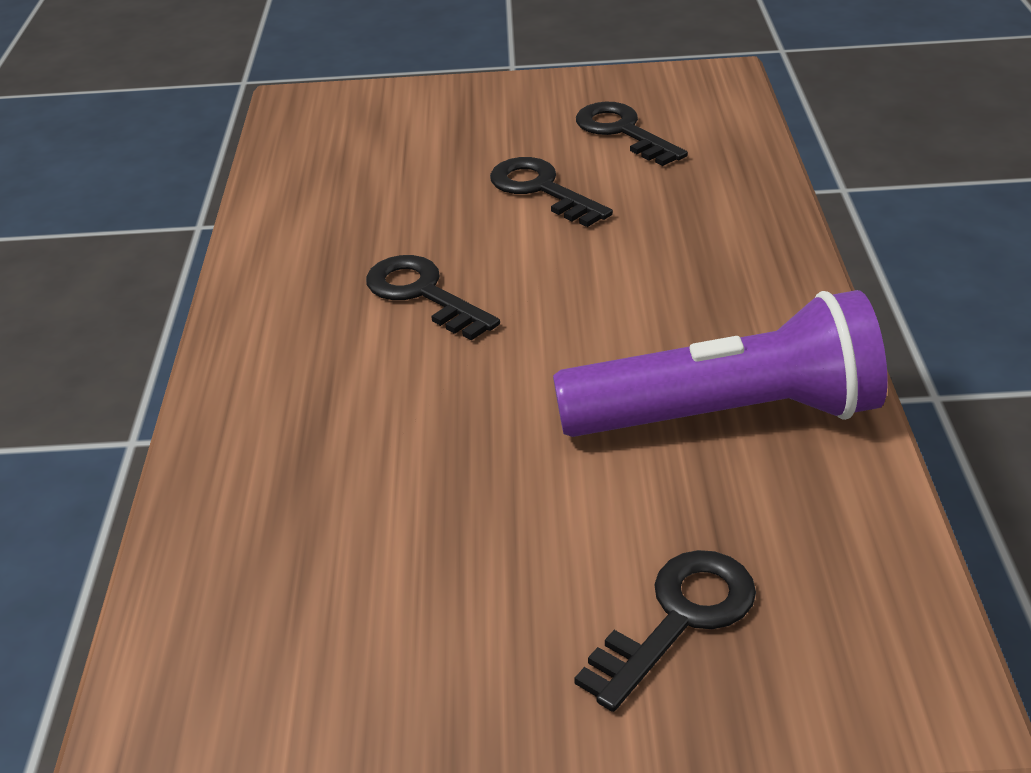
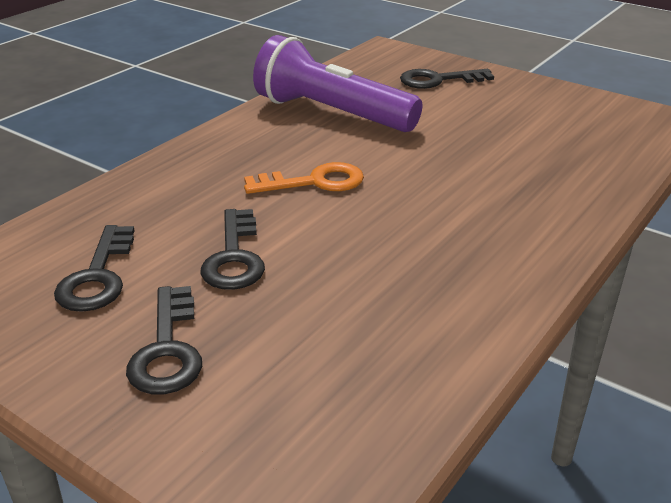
camera: 145 degrees left, 5 degrees down
(423, 294) = (407, 222): black key -> black key (167, 349)
(583, 292) = (314, 182): none -> orange key

